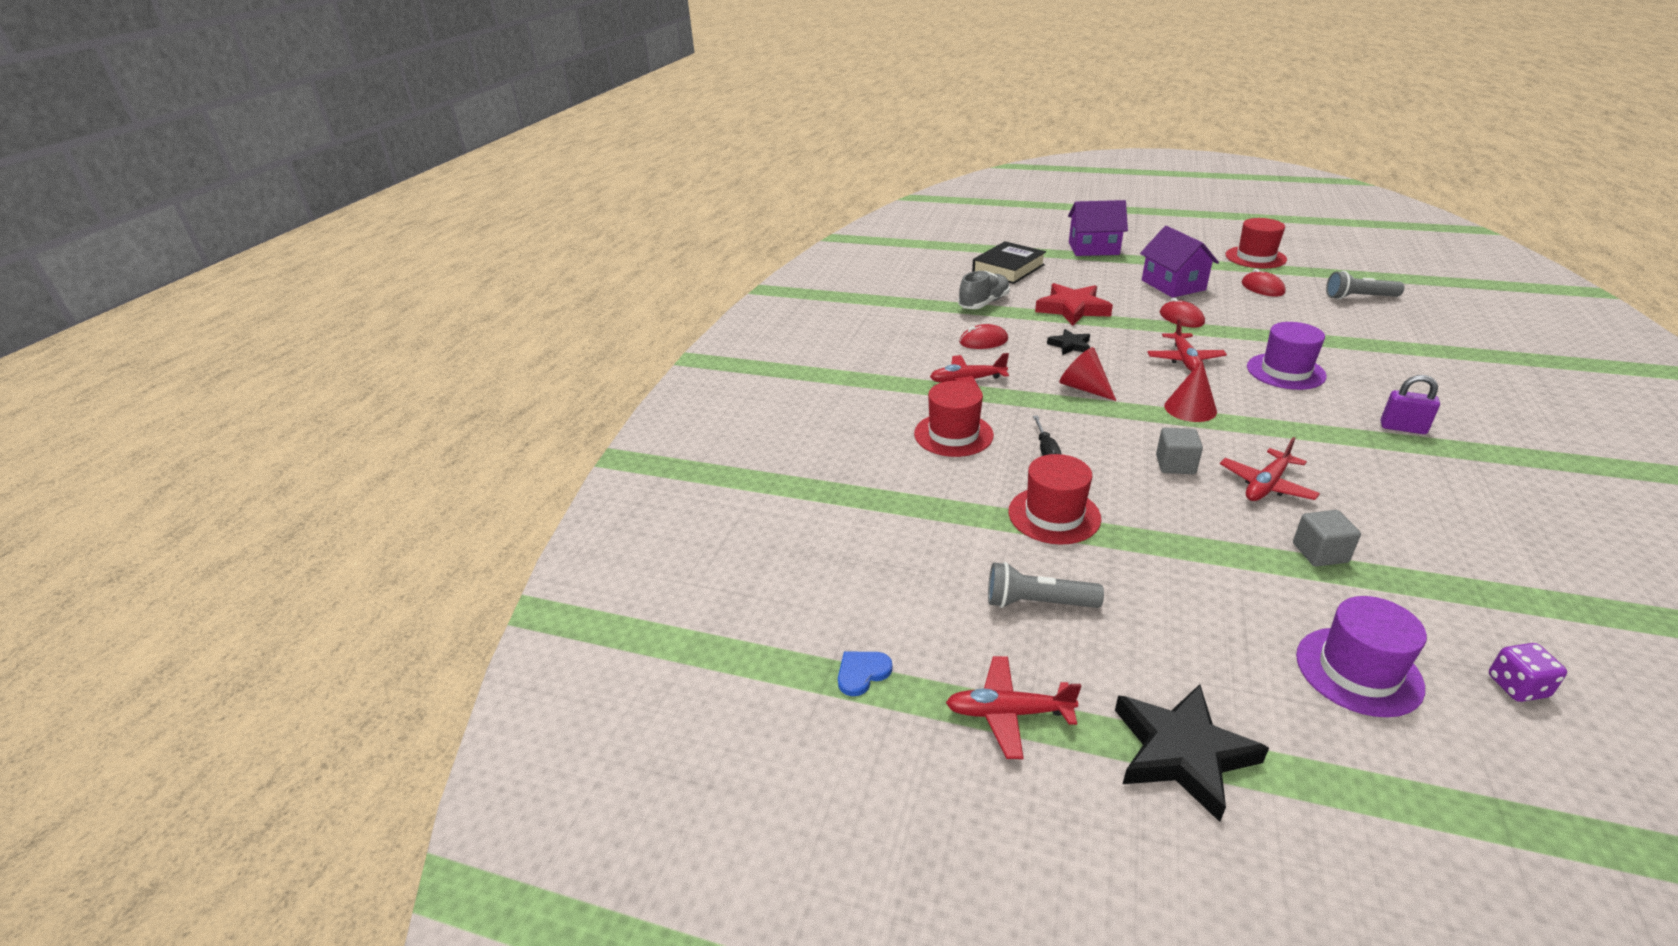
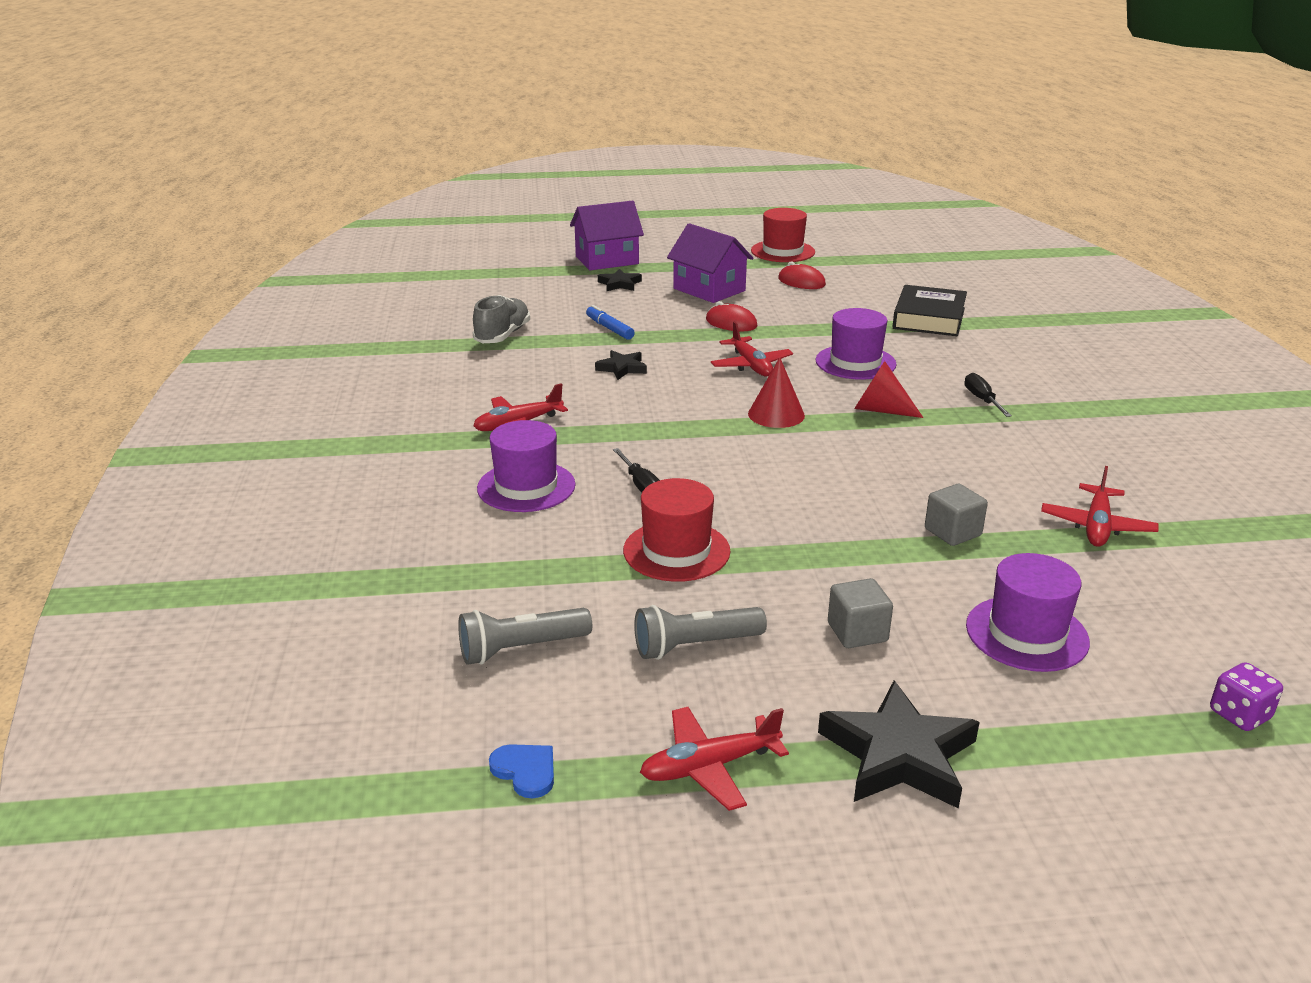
camera: 25 degrees left, 5 degrees down
(862, 673) = (525, 771): blue heart -> blue heart turned 105 degrees clockwise
(953, 434) = (526, 486): red hat -> purple hat
(983, 341) = (520, 378): red mouse -> none
(1008, 268) = (516, 293): black book -> black book (929, 318)
(1072, 309) = (609, 328): red star -> blue marker
(1084, 388) = (655, 411): red cone -> red cone (880, 410)
(1096, 271) = (619, 284): none -> black star
(1175, 465) = (783, 474): grey cube -> grey cube (857, 632)
(1266, 485) = (879, 477): red plane -> red plane (1096, 526)
(1359, 297) = (897, 280): grey flashlight -> grey flashlight (521, 649)
(1403, 428) = (982, 400): purple padlock -> black screwdriver
(1517, 686) = (1158, 613): purple dice -> purple dice (1239, 715)

